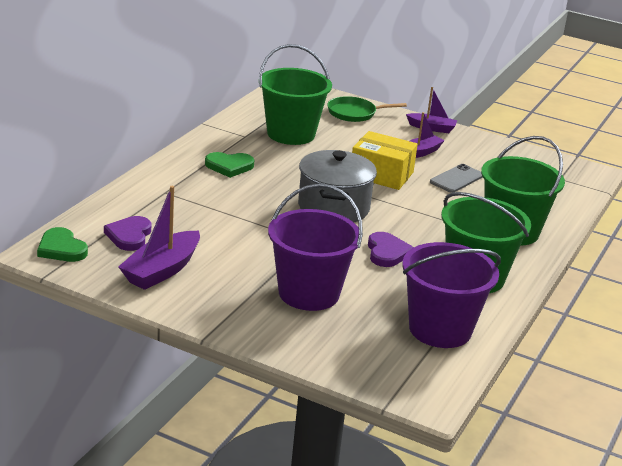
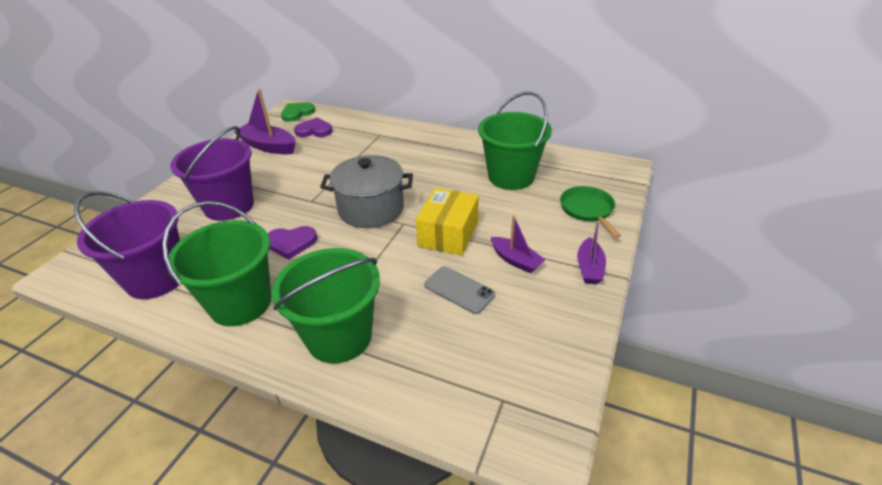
camera: 90 degrees right, 10 degrees up
(229, 166) = (431, 154): green heart -> none

